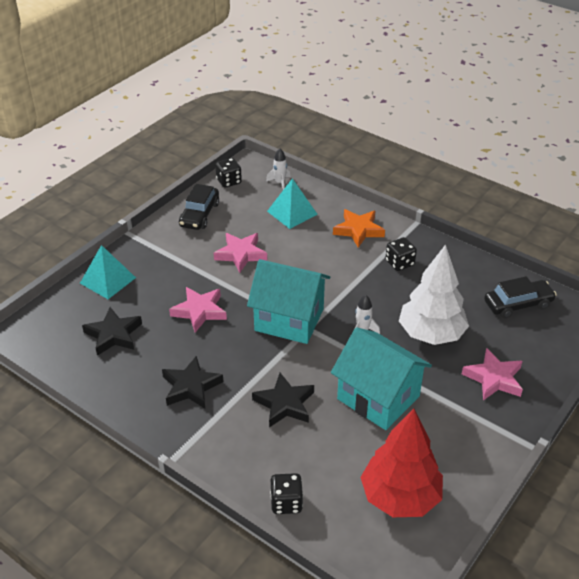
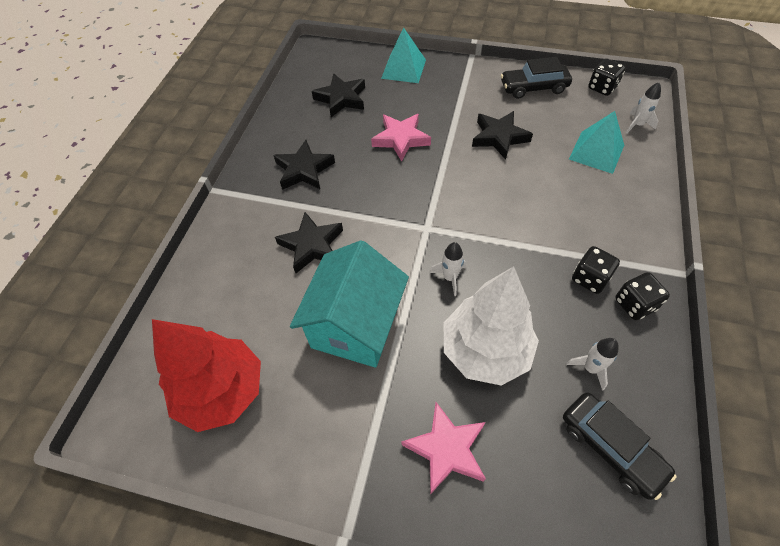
camera: 70 degrees right, 15 degrees up
(241, 254) = (499, 137): pink star -> black star
(286, 502) = (190, 290): black dice -> black dice (634, 304)
(289, 319) = (429, 208): turquoise house -> none
(358, 230) = (616, 219): orange star -> none
(464, 291) = (590, 368): none -> white rocket

